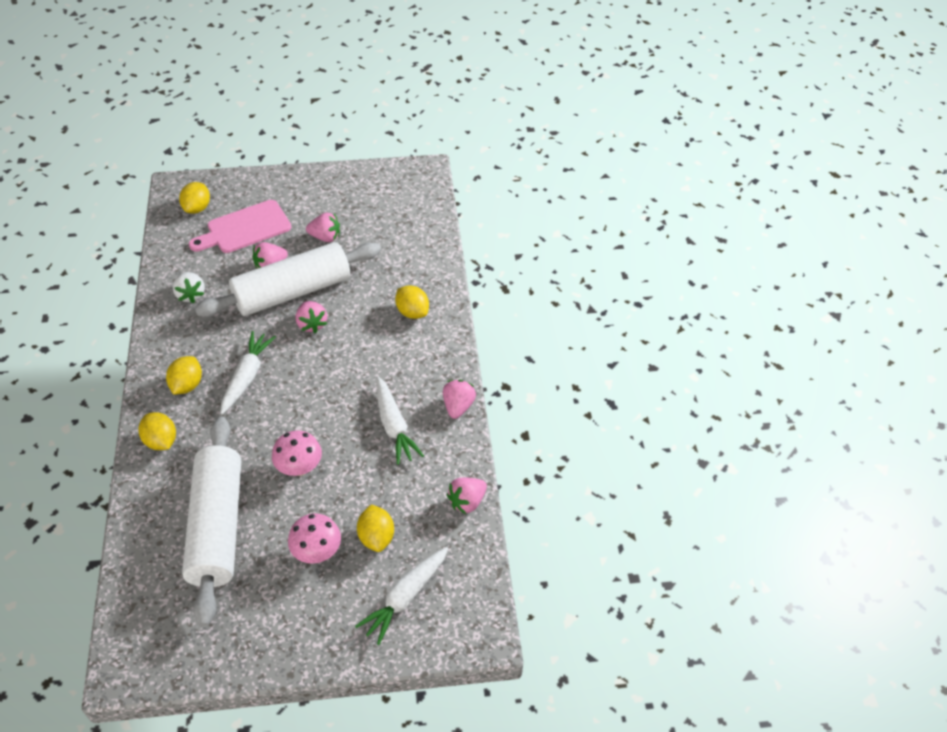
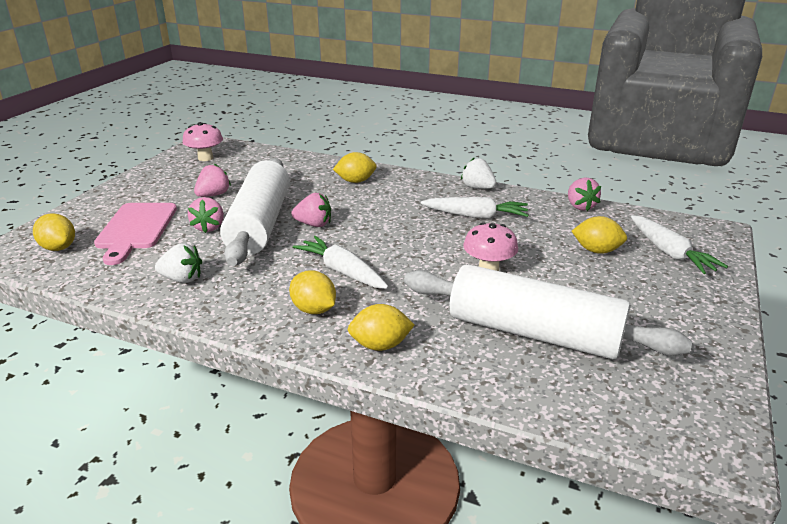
camera: 60 degrees left, 20 degrees down
(317, 551) = (598, 282): pink mushroom -> pink mushroom (205, 158)
(458, 406) = (477, 188): pink strawberry -> white strawberry

